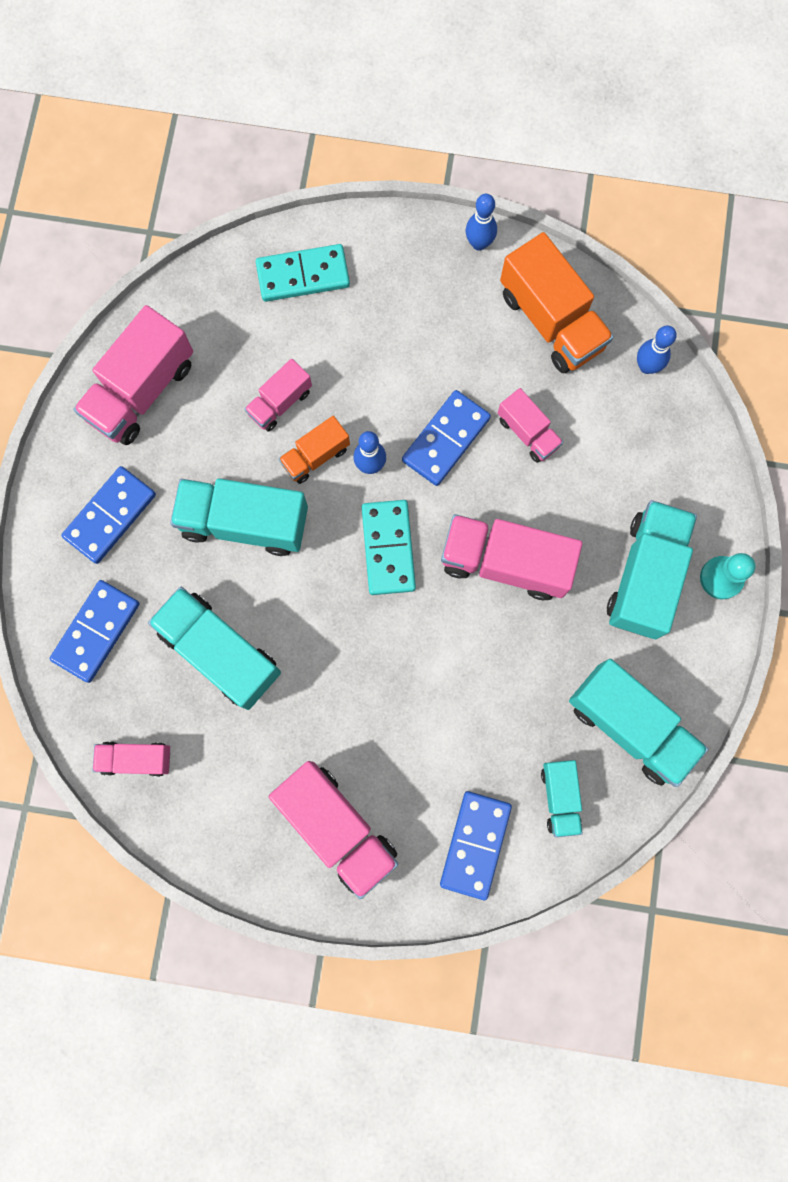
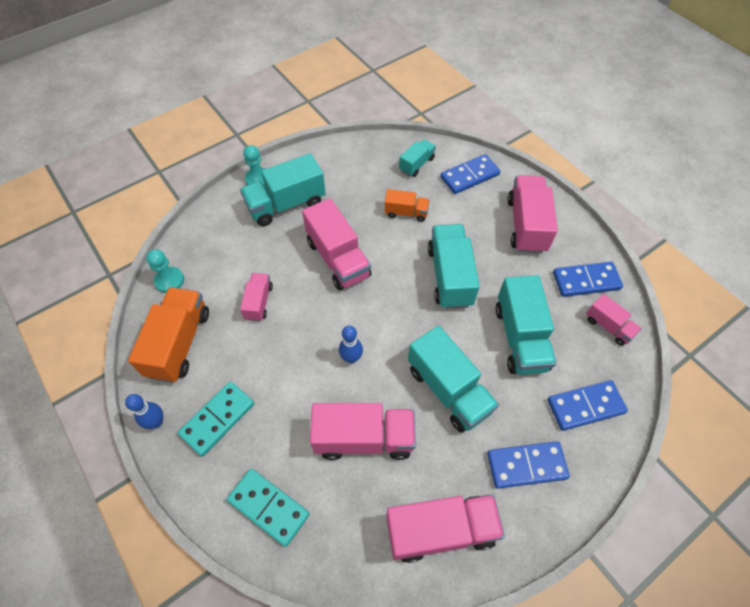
camera: 135 degrees left, 20 degrees down
(280, 402) = (364, 438): pink truck -> pink truck, size x1.81
(315, 456) = (375, 389): orange truck -> orange truck (406, 213)
(388, 548) = (385, 311): turquoise domino -> turquoise domino (218, 419)
(445, 439) = (300, 335): blue domino -> blue domino (586, 281)
(629, 725) = (360, 164): turquoise truck -> turquoise truck (450, 276)
(647, 366) = (169, 280): blue bowling pin -> turquoise pawn

